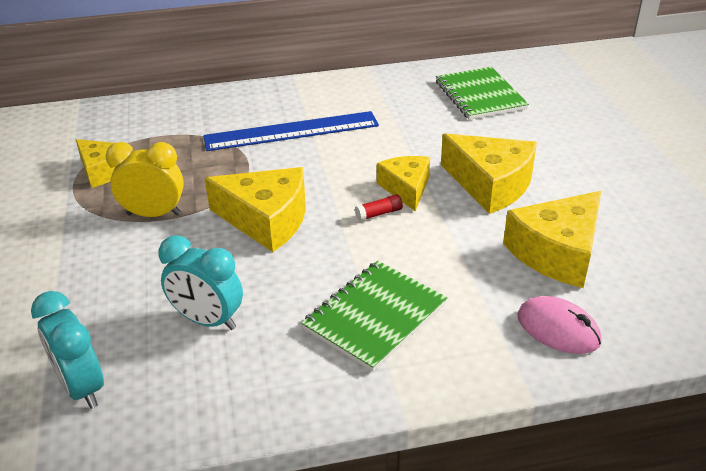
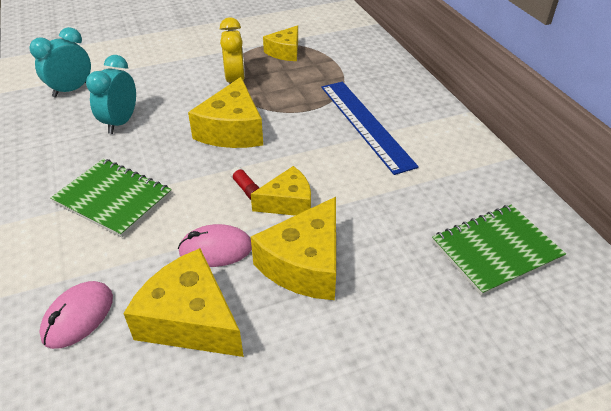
camera: 80 degrees right, 5 degrees up
(468, 236) = (216, 249): none -> pink mouse

